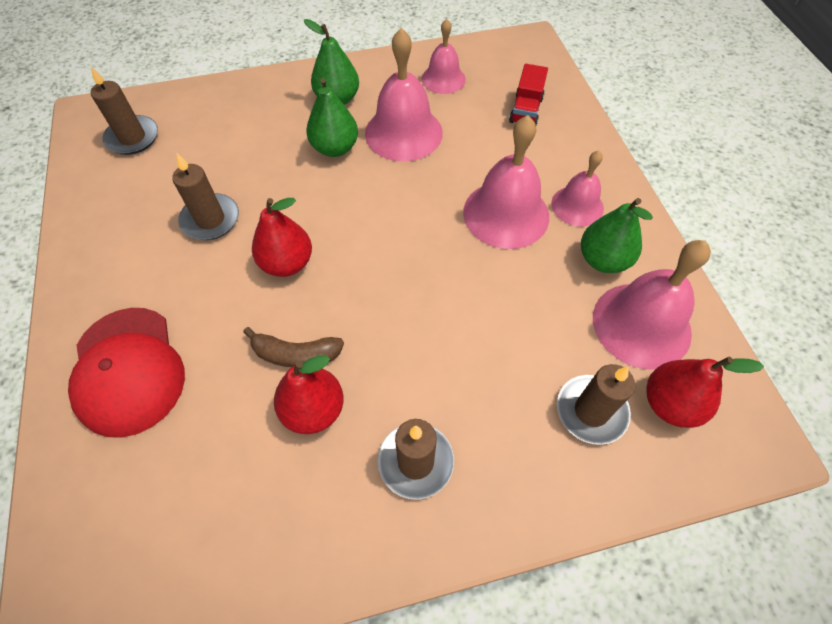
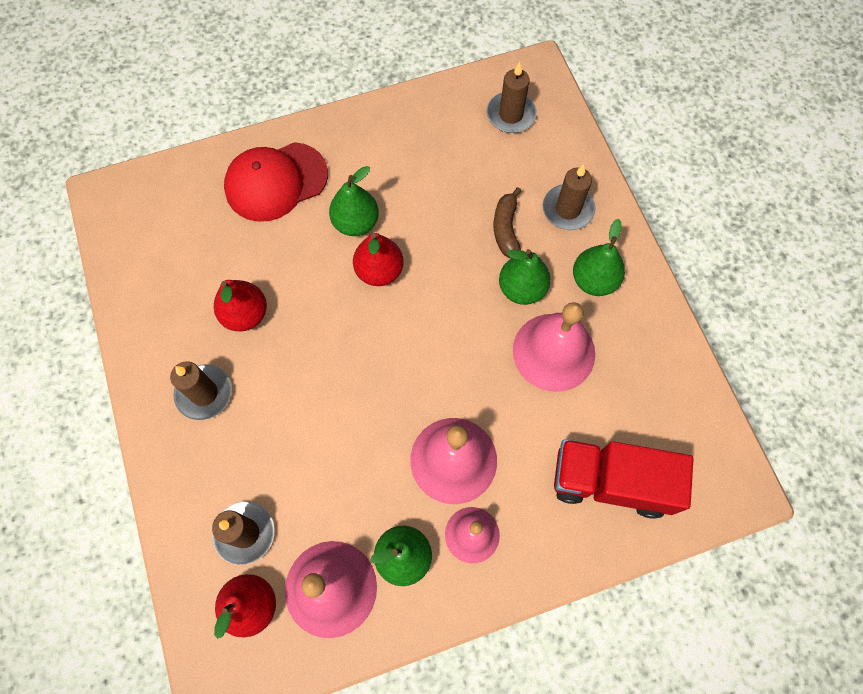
camera: 85 degrees right, 10 degrees up
(210, 219) = (421, 201): brown candle -> brown candle (568, 209)
(218, 283) = (356, 223): none -> green pear
(295, 354) = (292, 293): brown banana -> brown banana (506, 229)
(443, 79) = (647, 387): pink bell -> none
(526, 110) = (610, 482): red truck -> red truck, size x1.83

